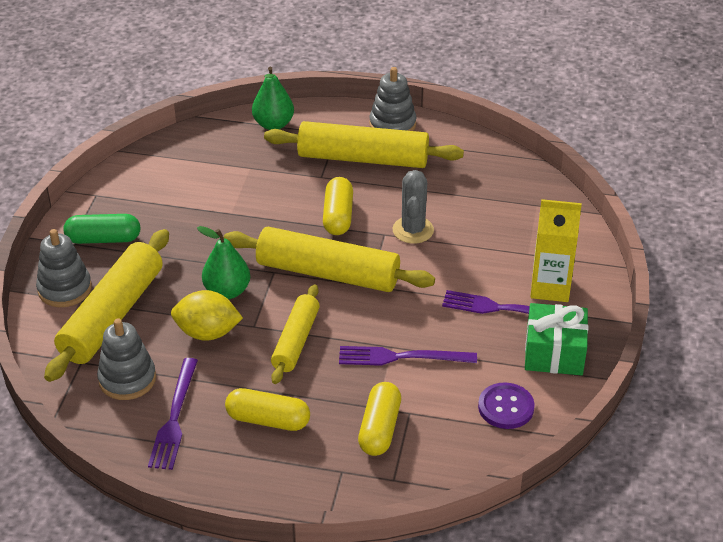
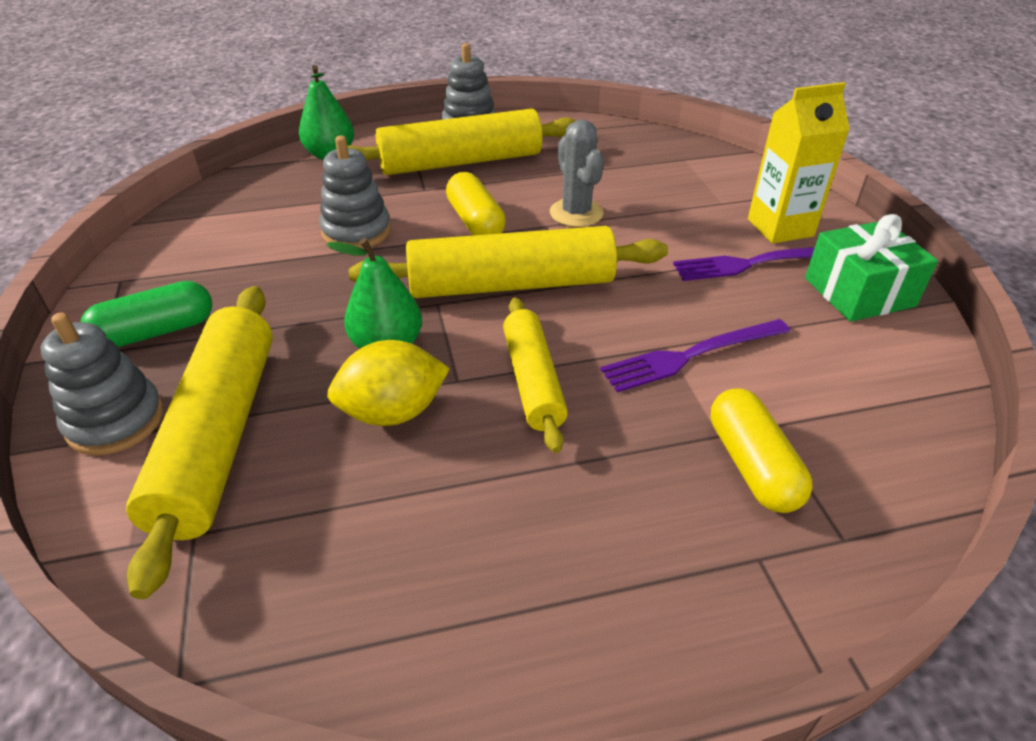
camera: 25 degrees left, 0 degrees up
(127, 379) = (296, 534): grey stacking toy -> grey stacking toy (356, 231)
(174, 417) = (420, 573): purple fork -> none
(268, 420) = (579, 516): yellow capsule -> none
(506, 407) = (877, 374): purple button -> none

